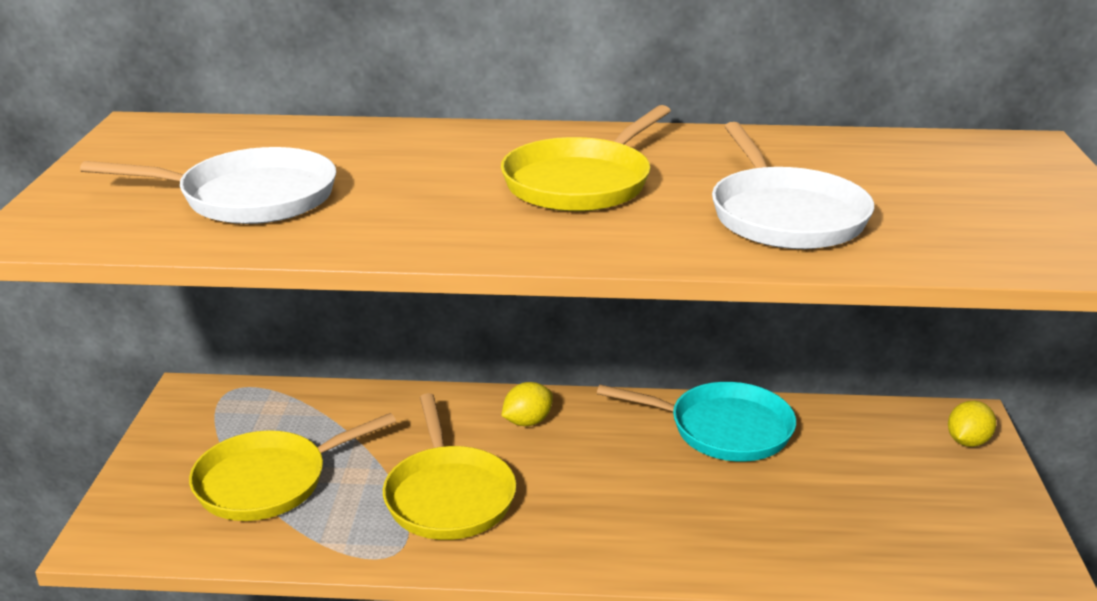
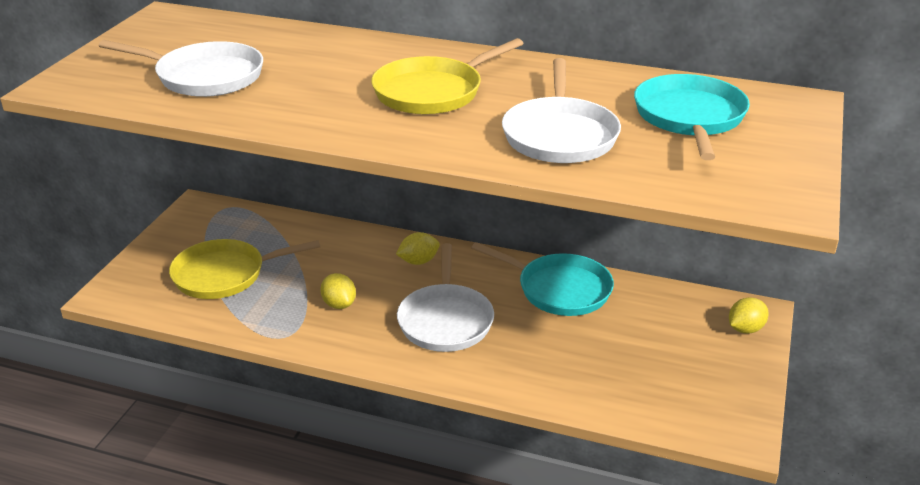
camera: 15 degrees right, 5 degrees up
(448, 496) = (339, 304): yellow pan -> yellow lemon
(601, 493) = (445, 320): none -> white pan
(922, 177) = (690, 118): none -> turquoise pan

